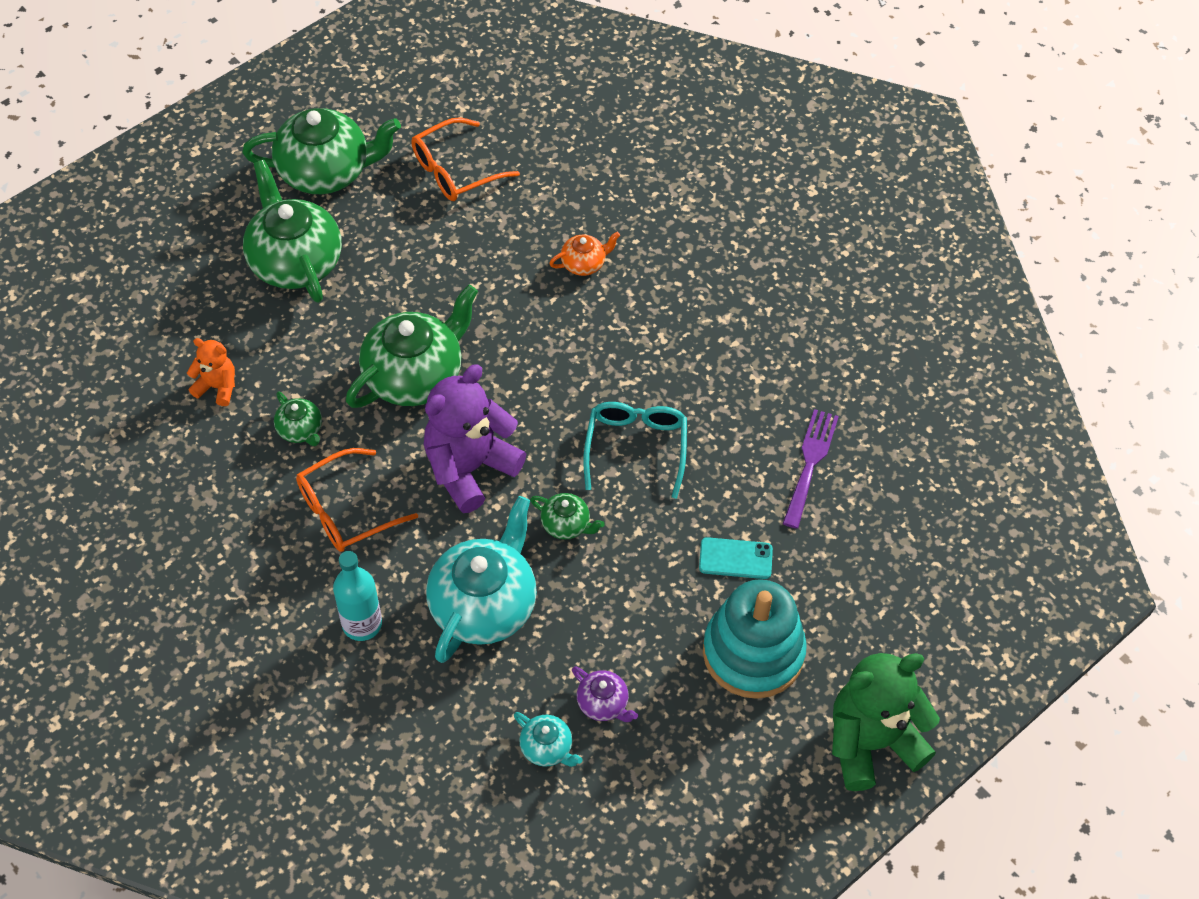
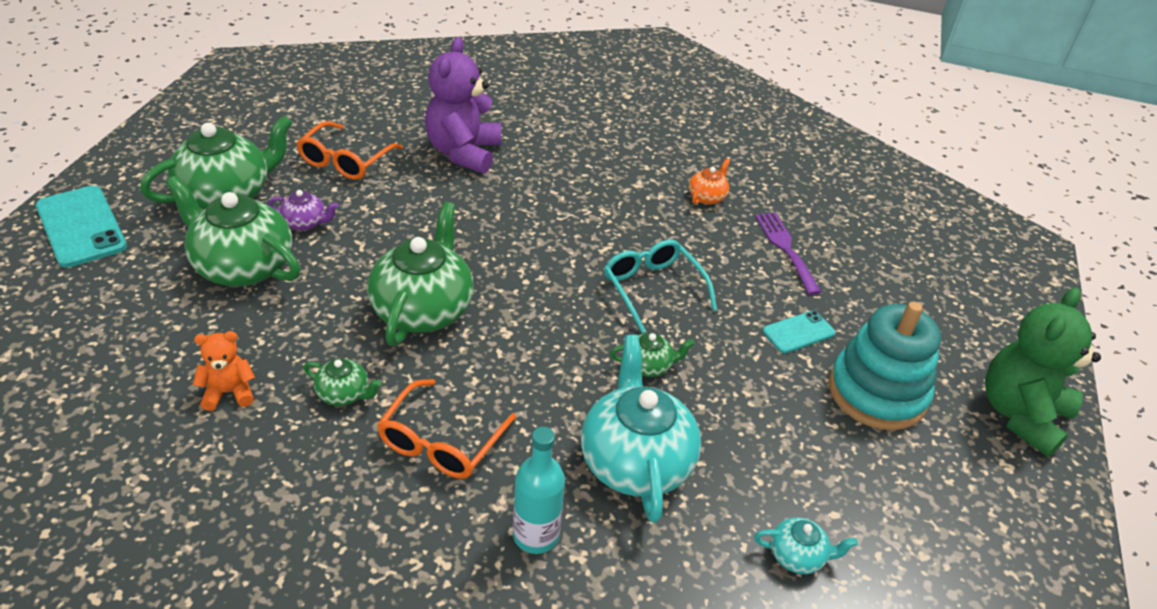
camera: 35 degrees left, 15 degrees down
(191, 160) = (81, 227): none -> turquoise phone
(470, 468) = (530, 359): purple teddy bear -> purple teddy bear (463, 152)
(584, 263) = (502, 185): orange teapot -> orange teapot (707, 197)
(603, 703) = (807, 491): purple teapot -> purple teapot (305, 223)

